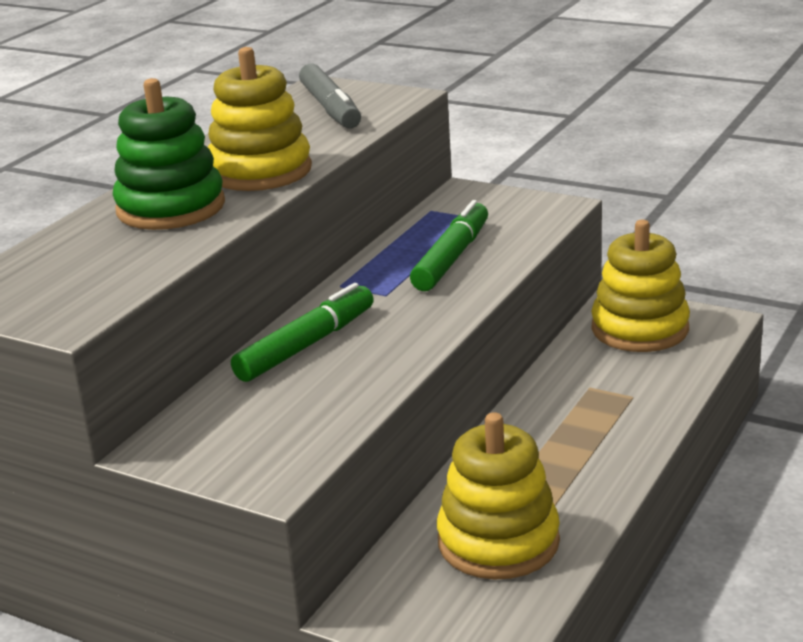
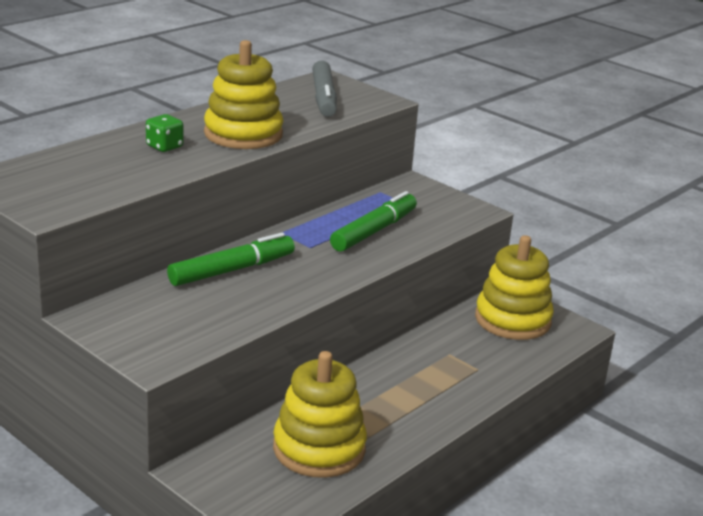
camera: 10 degrees right, 0 degrees up
(171, 208) = (164, 147): green stacking toy -> green dice

